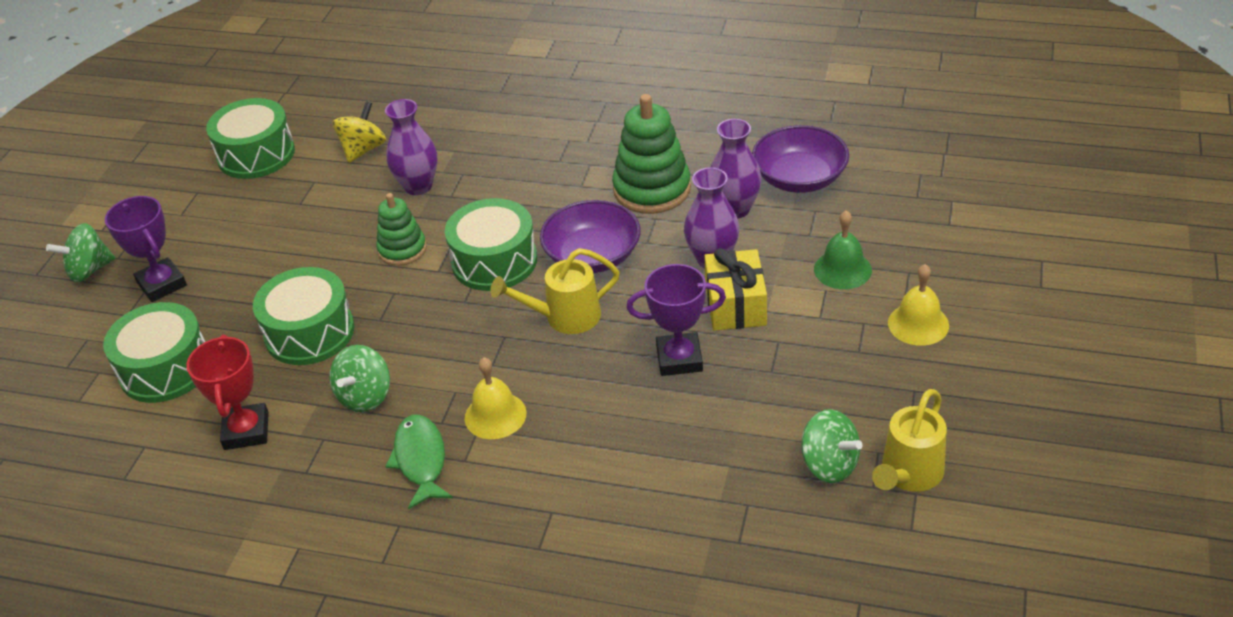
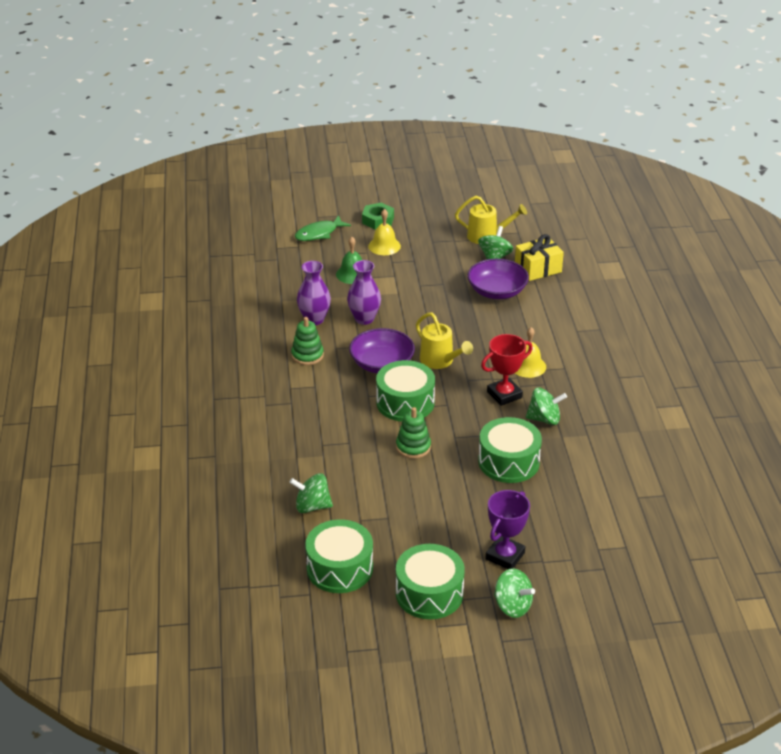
camera: 115 degrees left, 5 degrees down
(165, 368) = (576, 516): green drum -> green drum (429, 593)
(246, 431) = (599, 457): red trophy -> red trophy (504, 395)
(363, 150) = (312, 506): yellow spinning top -> green spinning top
(418, 186) = (344, 462): purple vase -> none
(420, 460) = (574, 383): green fish -> green fish (319, 233)
(652, 189) = (307, 355): green stacking toy -> green stacking toy, size x0.61
(679, 359) = (450, 314): purple trophy -> none
(735, 305) = (399, 304): yellow gift -> yellow gift (538, 269)
(799, 178) = (274, 301): purple bowl -> purple bowl (497, 291)
(1010, 333) = (378, 220): none -> green nut

